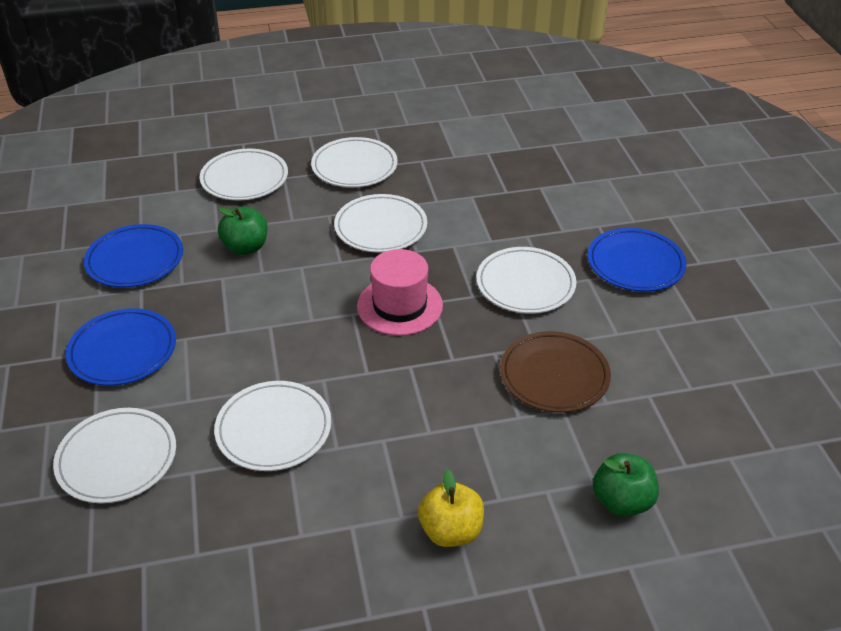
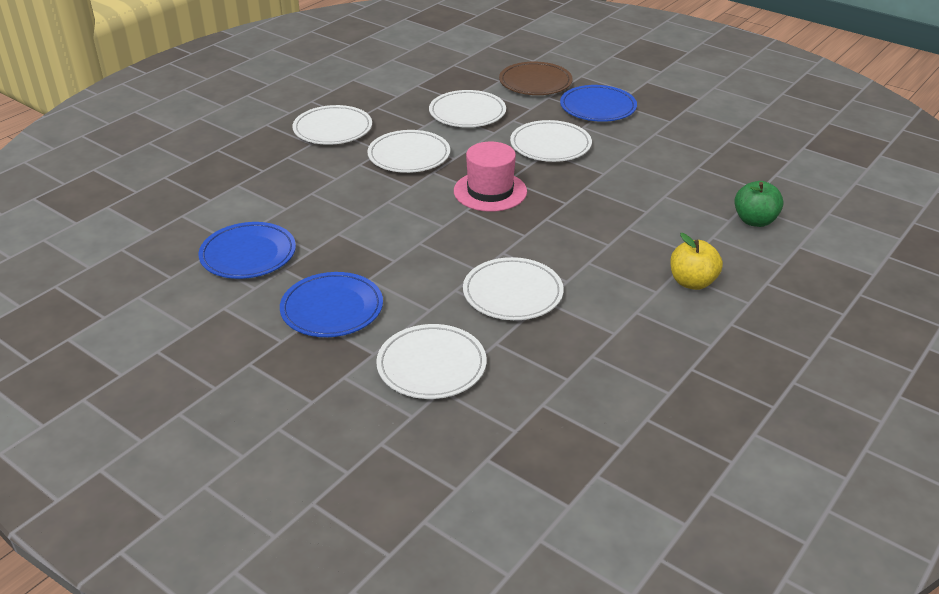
camera: 40 degrees left, 5 degrees down
(244, 178) = (256, 170): white plate -> white plate (467, 113)
(246, 247) = (327, 208): green apple -> none
(554, 375) = (635, 182): brown plate -> brown plate (535, 82)

